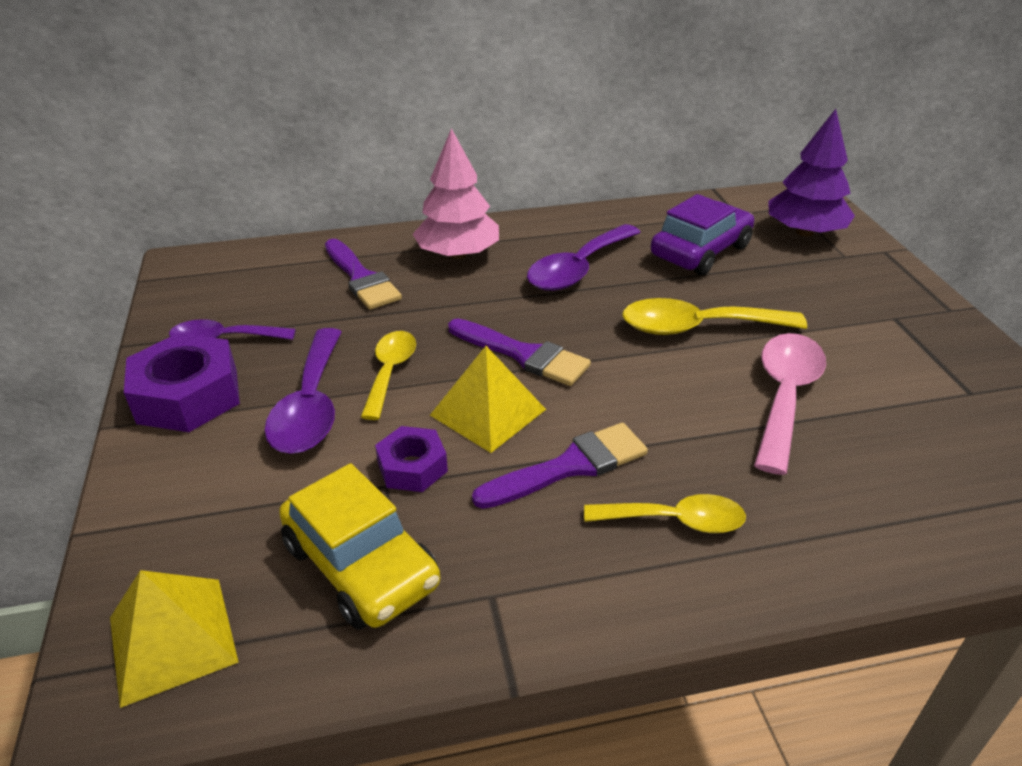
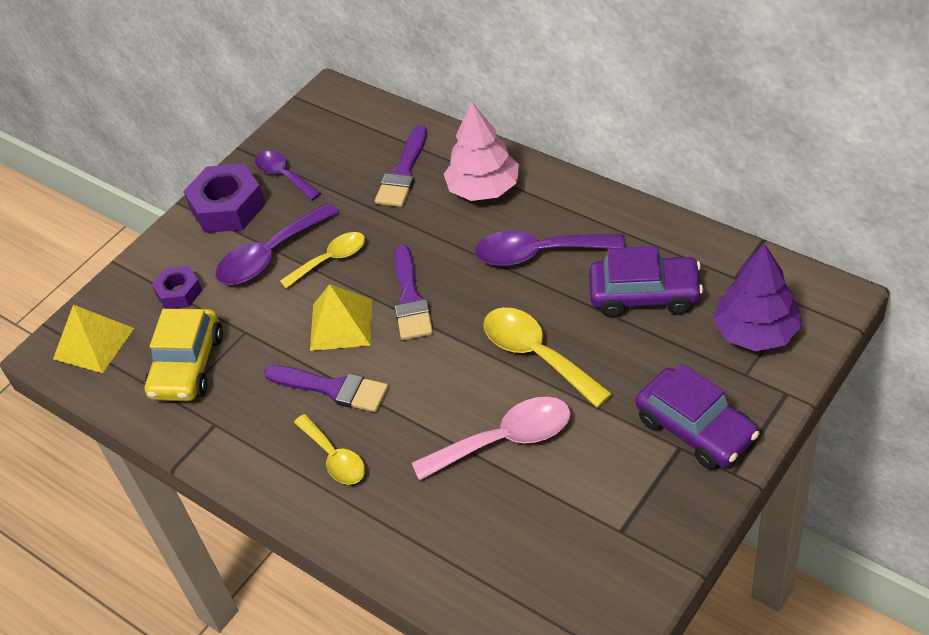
camera: 55 degrees right, 10 degrees up
(412, 467) = (267, 330): purple nut -> purple nut (179, 292)
(881, 301) = (695, 429): none -> purple car

